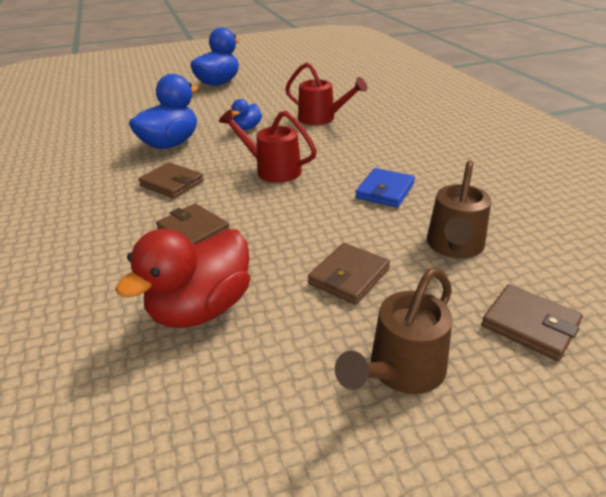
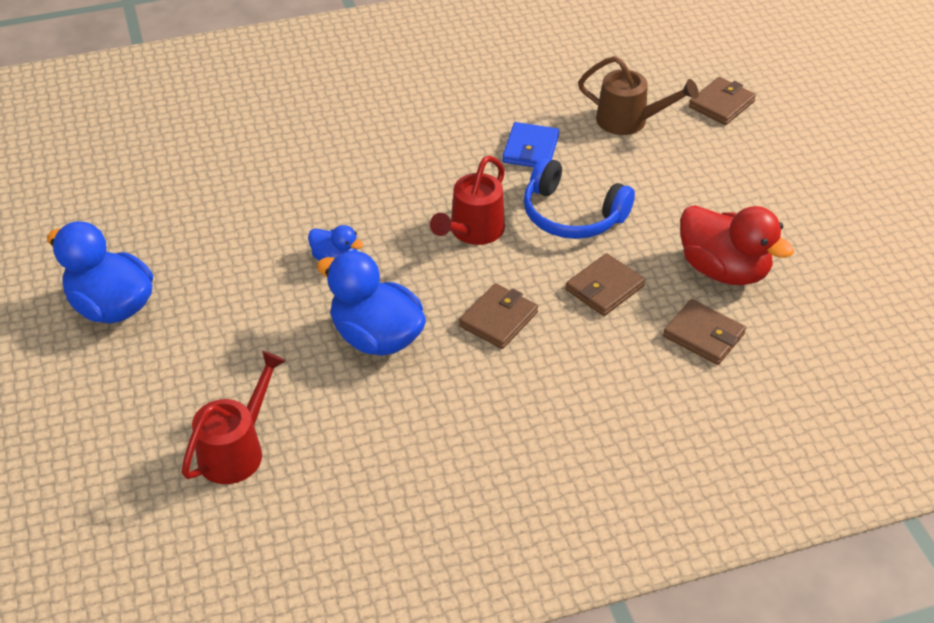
camera: 90 degrees left, 10 degrees up
(293, 213) = (571, 215): none -> blue headphones
(322, 119) = (321, 185): red watering can -> red watering can (237, 449)
(349, 276) = (674, 184): brown wallet -> brown wallet (703, 335)
(385, 191) = (530, 149): blue wallet -> blue wallet turned 75 degrees clockwise
(400, 371) = (773, 168): brown watering can -> none

